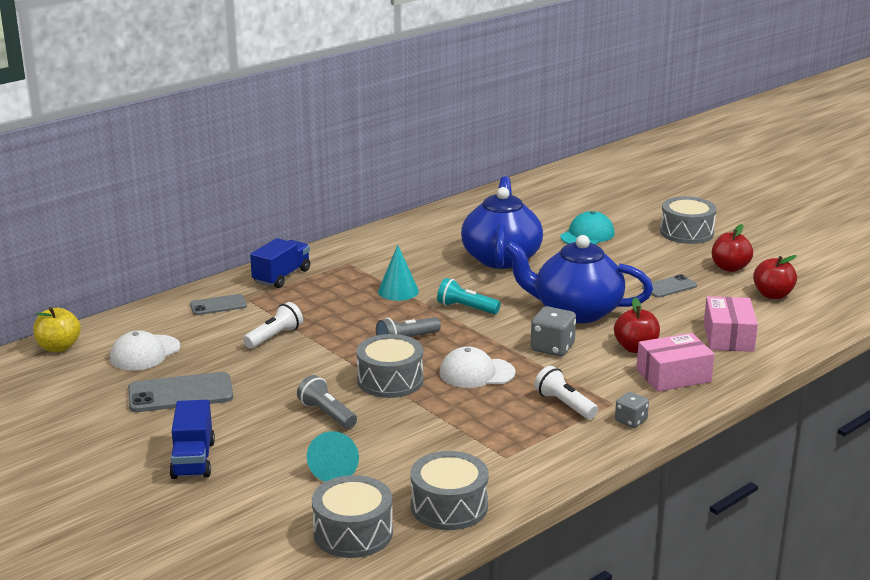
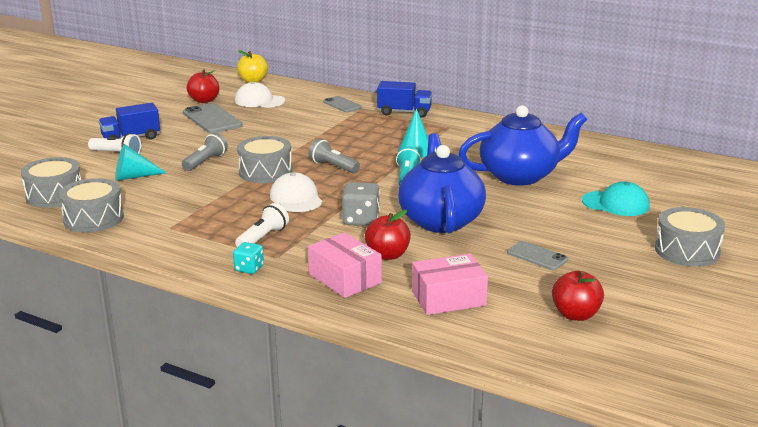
camera: 70 degrees right, 0 degrees up
(274, 337) = (307, 128): white flashlight -> white flashlight (116, 154)
(631, 421) = (249, 268): grey dice -> turquoise dice
(730, 268) = (621, 283): red apple -> red apple (204, 100)

